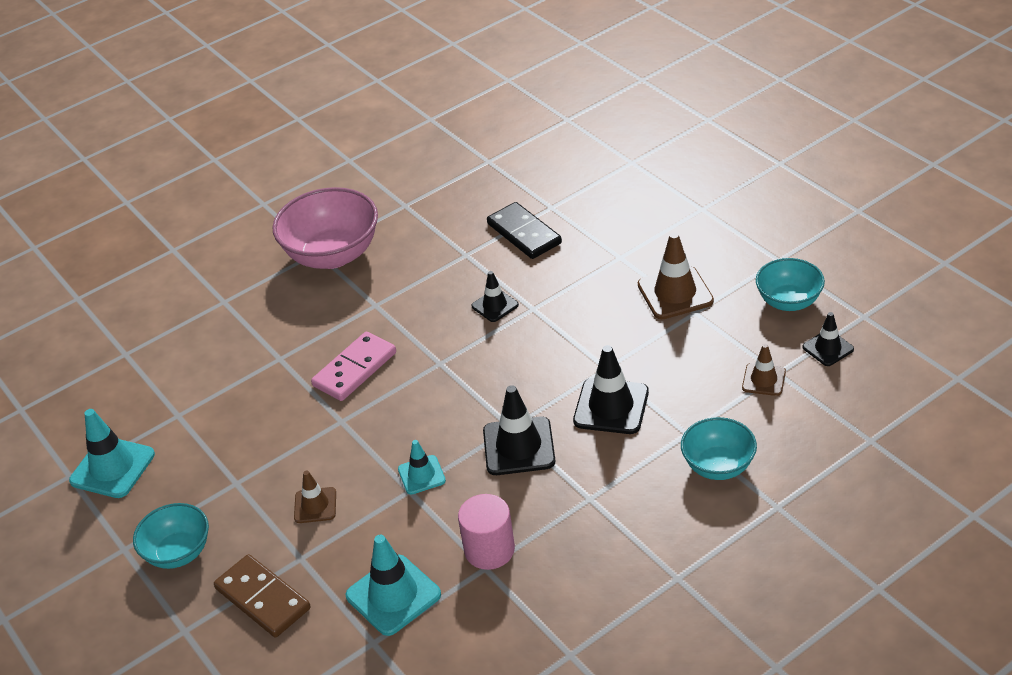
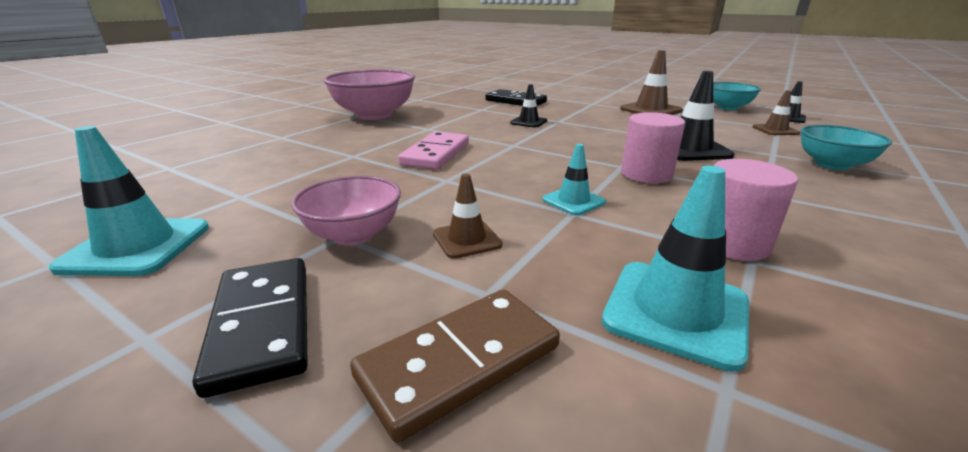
camera: 25 degrees left, 15 degrees down
(178, 552) = (263, 324): turquoise bowl -> black domino
(244, 484) = (353, 235): none -> pink bowl
(263, 598) = (459, 361): brown domino -> brown domino turned 60 degrees counterclockwise
(519, 446) = (646, 174): black traffic cone -> pink cylinder

